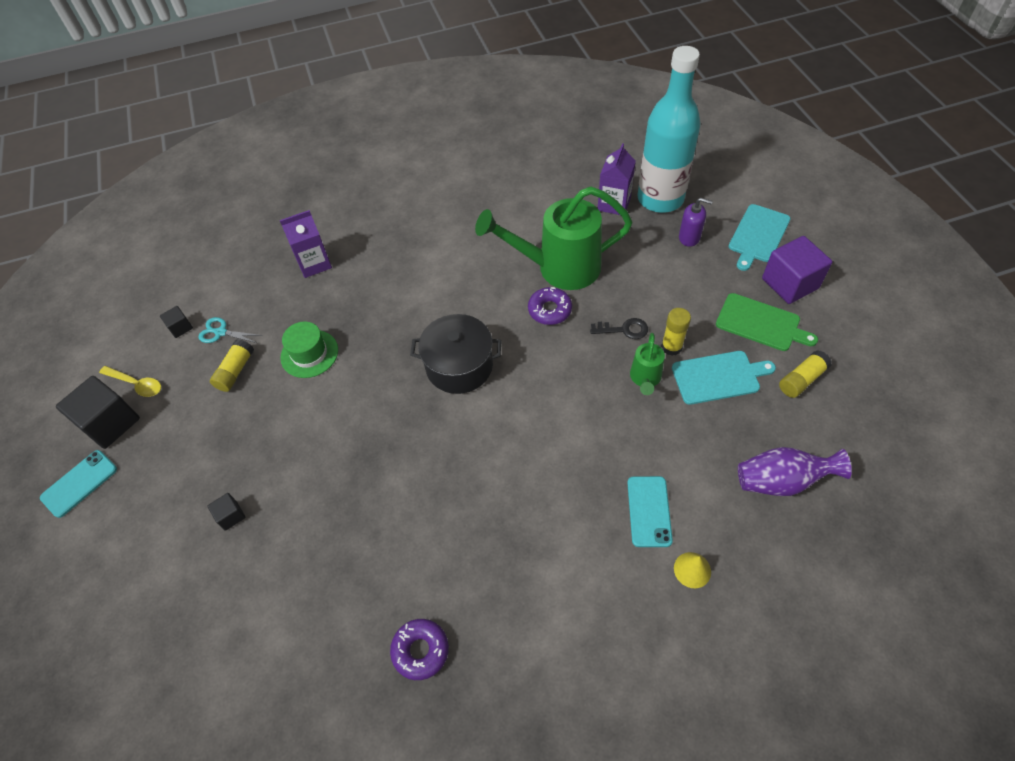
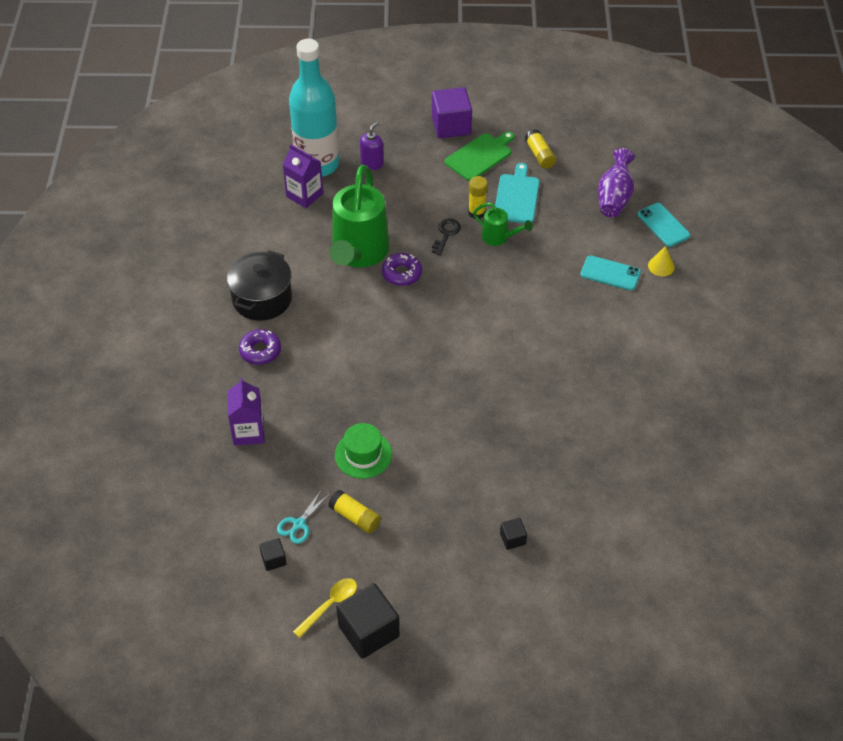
camera: 75 degrees left, 5 degrees down
(79, 483) = (429, 661): turquoise phone -> turquoise phone (663, 225)
(420, 650) = (670, 431): purple donut -> purple donut (260, 351)
(459, 366) = (431, 348): black pot -> black pot (262, 298)
(758, 235) = (393, 123): turquoise cutting board -> none

